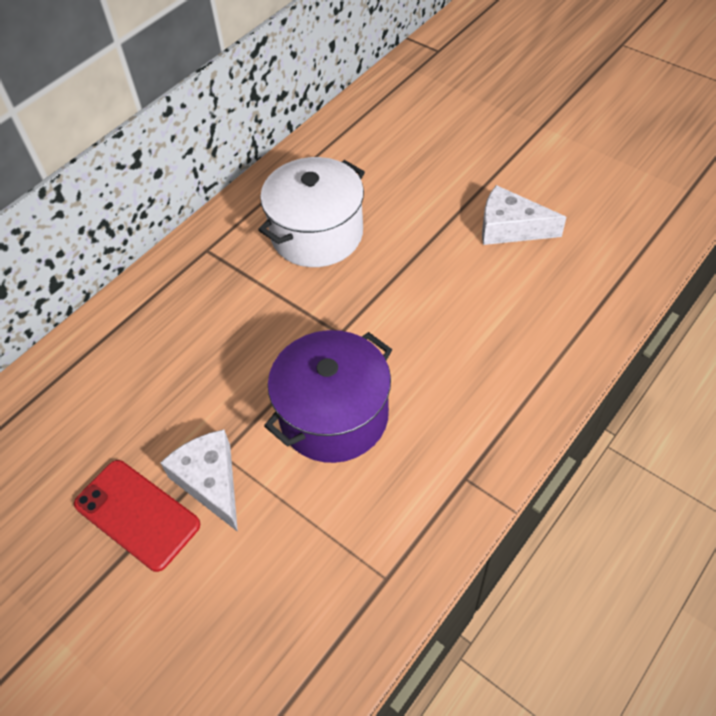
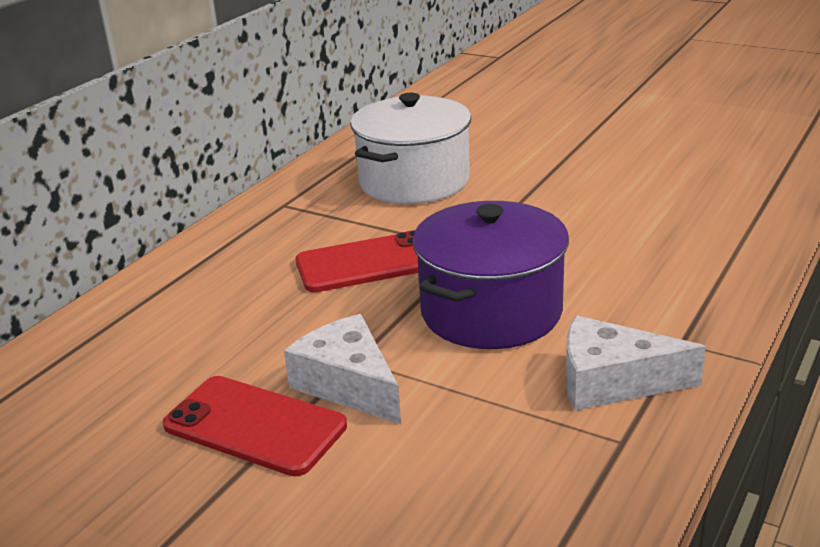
camera: 10 degrees left, 25 degrees down
(255, 339) = (367, 263): none -> red phone
(510, 228) = (636, 156): white cheese -> white cheese (612, 381)

